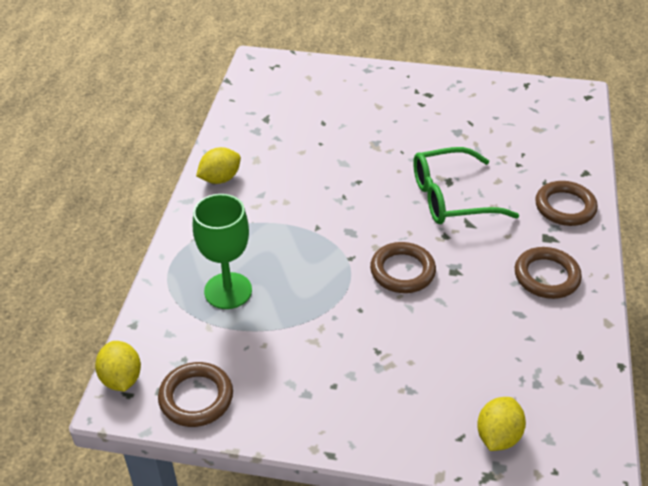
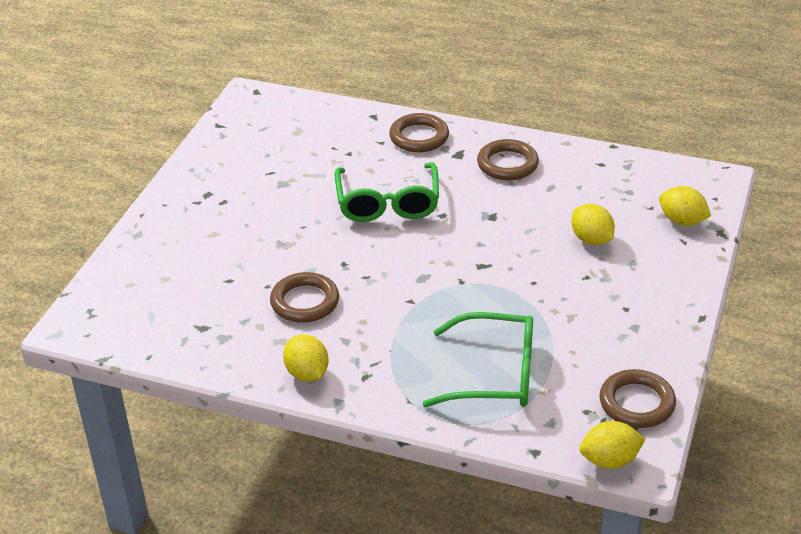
camera: 80 degrees left, 5 degrees down
(228, 291) = (495, 374): green goblet -> green glasses
(402, 271) = (486, 248): brown ring -> brown ring (305, 302)
(439, 352) = (591, 239): none -> yellow lemon

